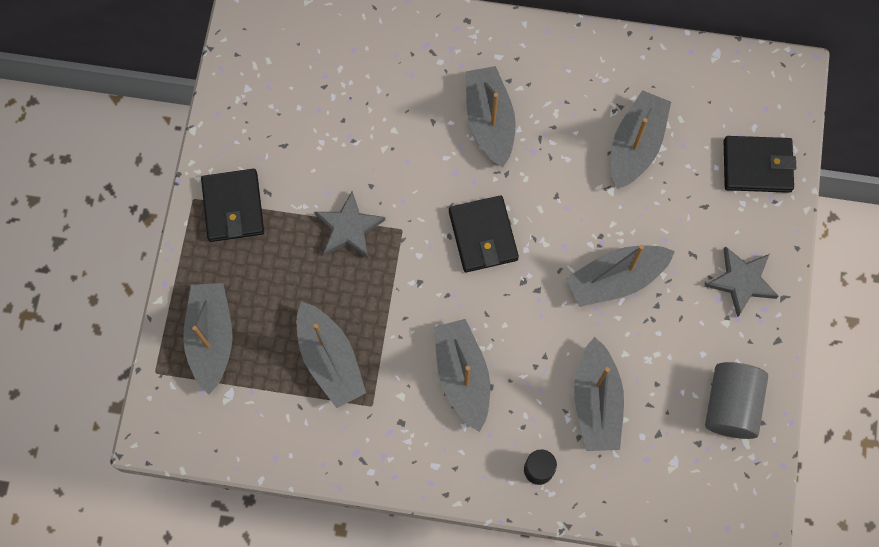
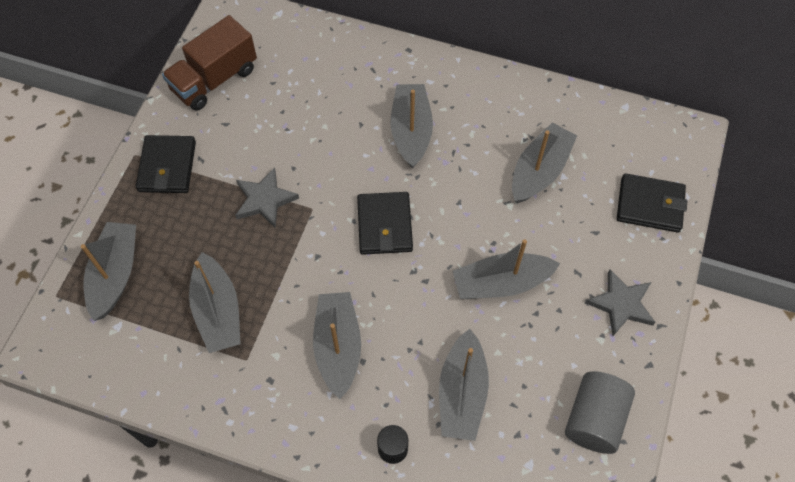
camera: 10 degrees right, 10 degrees down
(258, 93) = (214, 79): none -> brown truck

